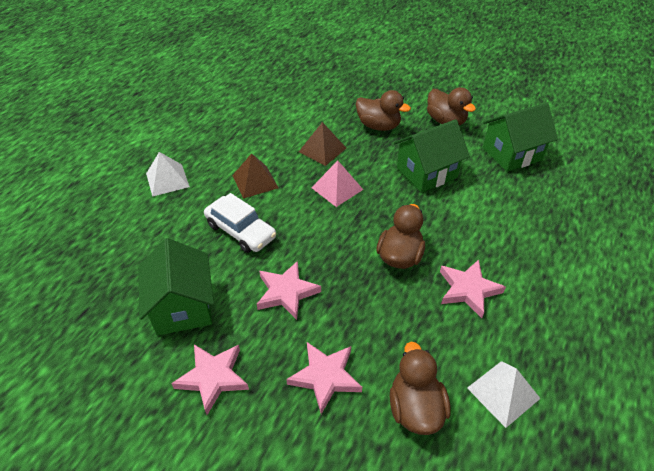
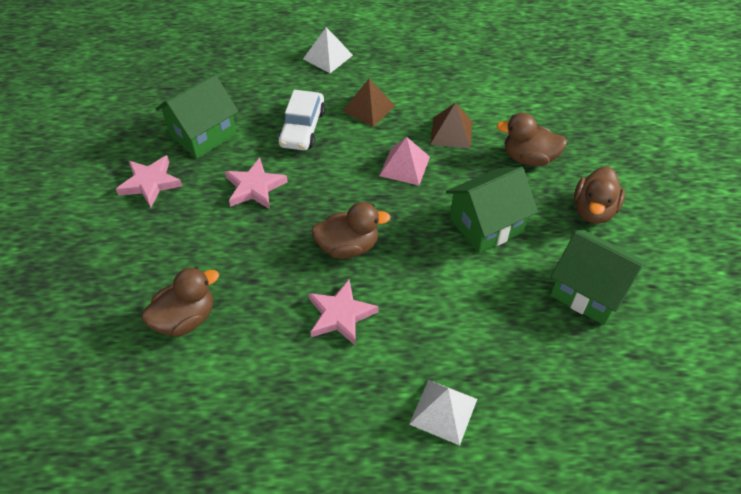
camera: 60 degrees right, 5 degrees up
(325, 377) = (185, 248): pink star -> none
(378, 126) = (528, 158): brown duck -> brown duck turned 105 degrees clockwise
(426, 173) = (486, 225): green house -> green house turned 60 degrees counterclockwise
(503, 393) = (233, 379): white pyramid -> white pyramid (443, 411)

